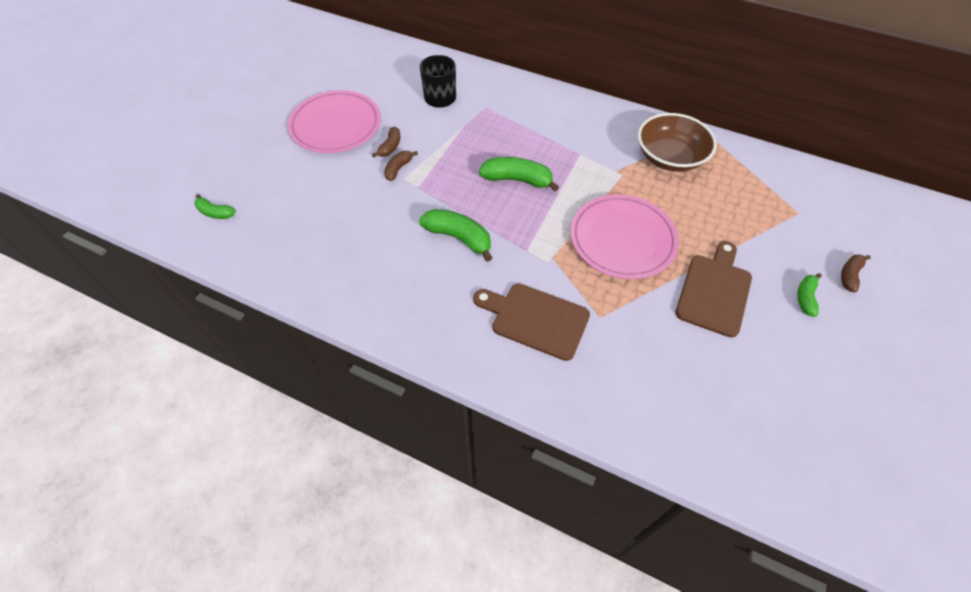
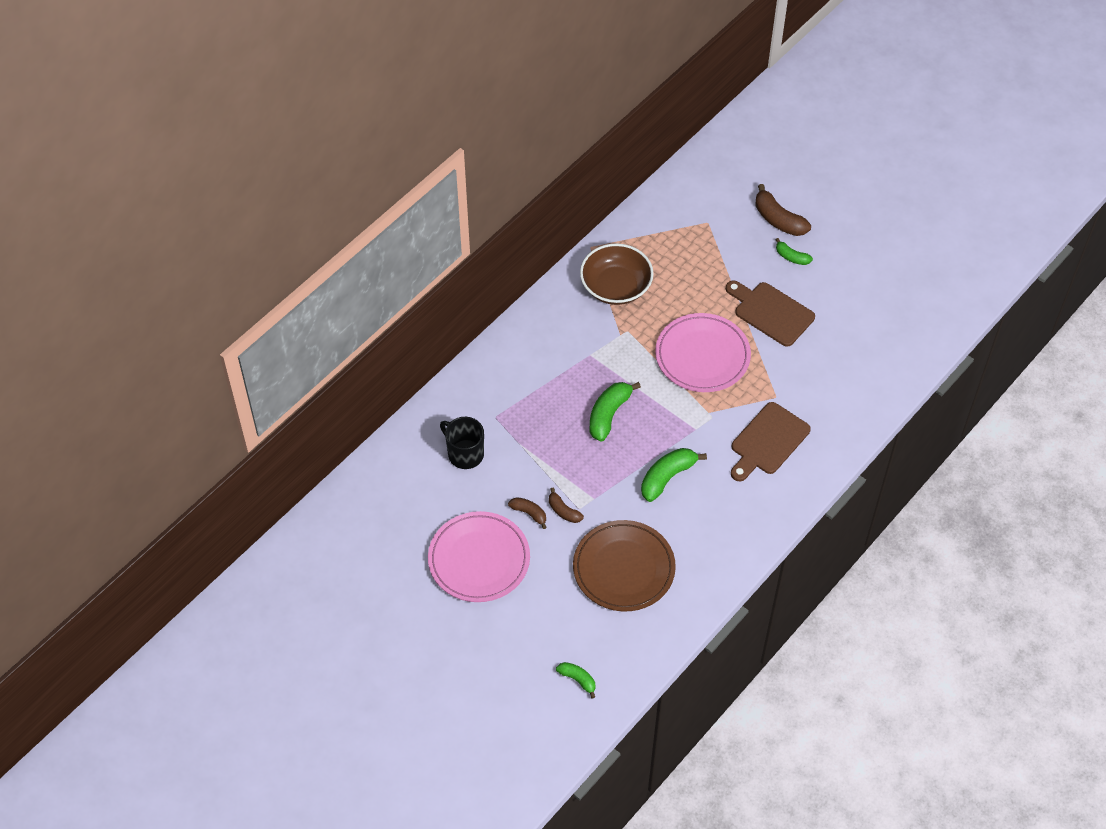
camera: 75 degrees left, 0 degrees up
(215, 213) = (578, 679): green banana -> green banana turned 90 degrees counterclockwise
(343, 223) = (623, 568): none -> brown plate
(849, 275) = (778, 220): brown banana -> brown banana, size x1.72

